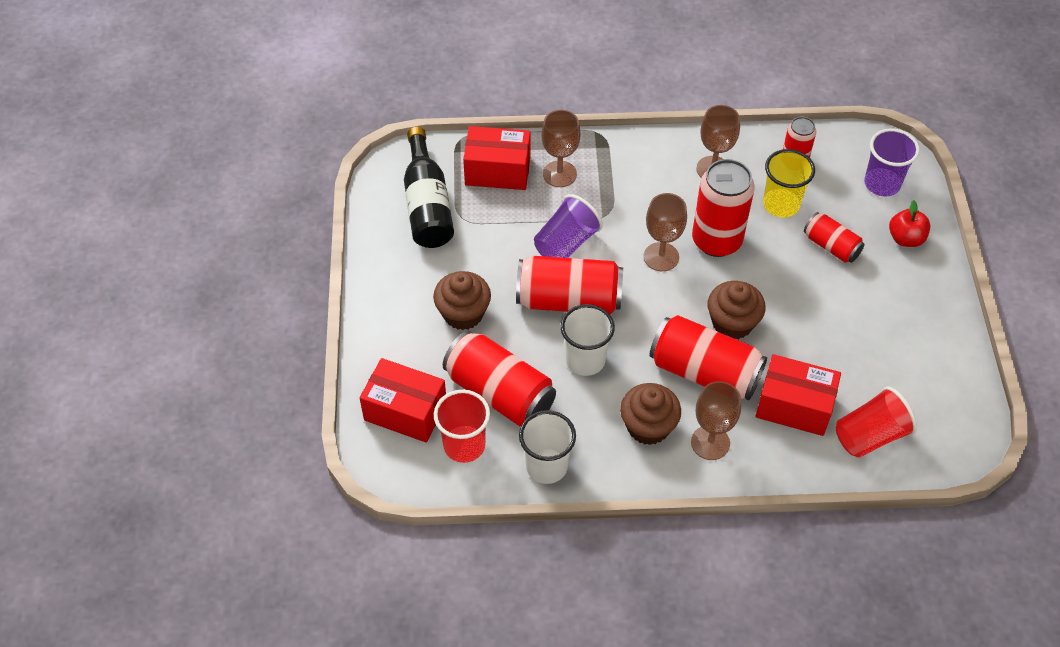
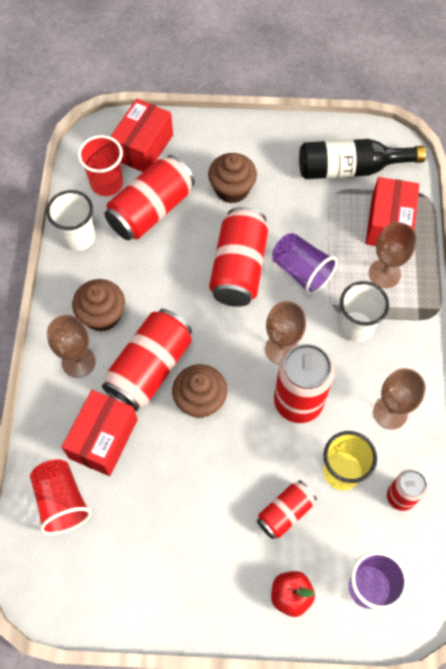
camera: 95 degrees right, 10 degrees up
(585, 360) = (174, 274): white cup -> white cup (356, 326)

